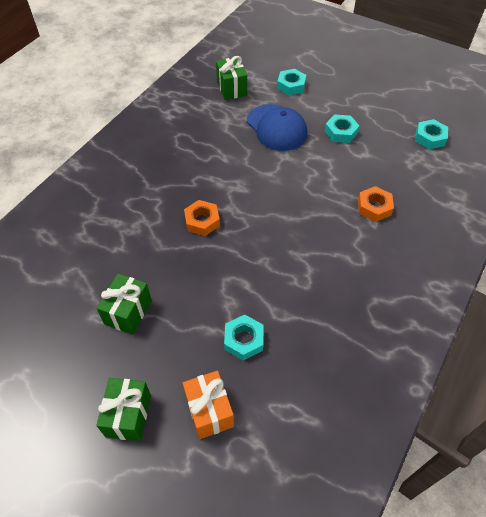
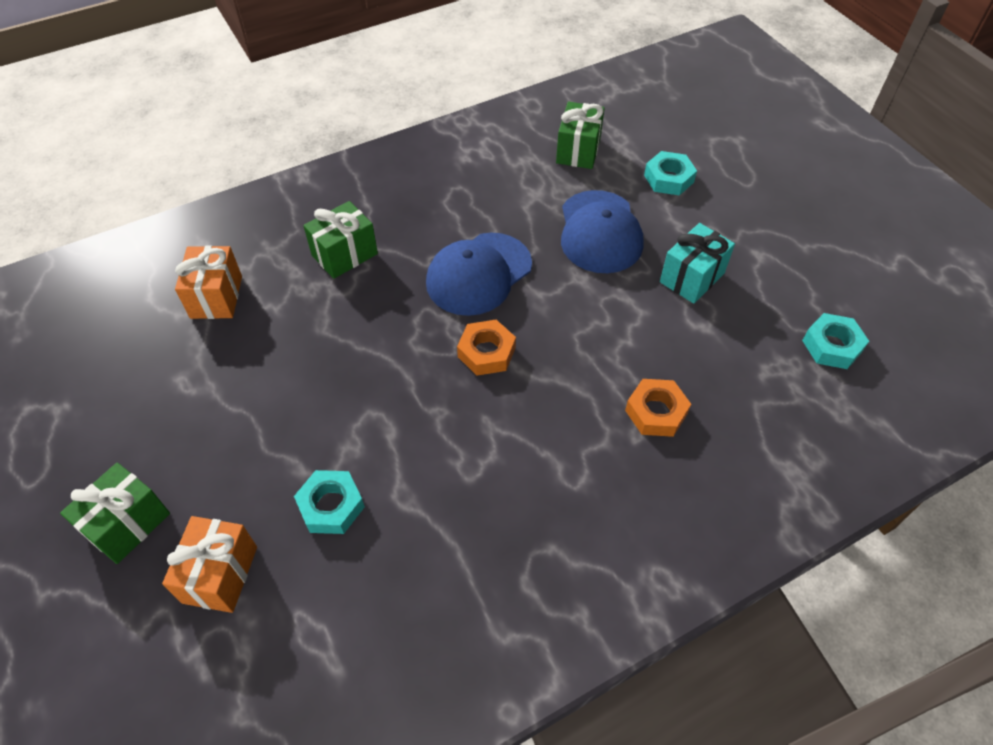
camera: 30 degrees right, 0 degrees up
(77, 259) = (216, 297): none -> orange gift
(128, 312) = (223, 394): green gift -> green gift (344, 254)
(202, 221) = (399, 319): orange nut -> orange nut (486, 352)
(228, 177) = (478, 274): none -> blue cap
(341, 132) = (692, 278): turquoise nut -> turquoise gift

